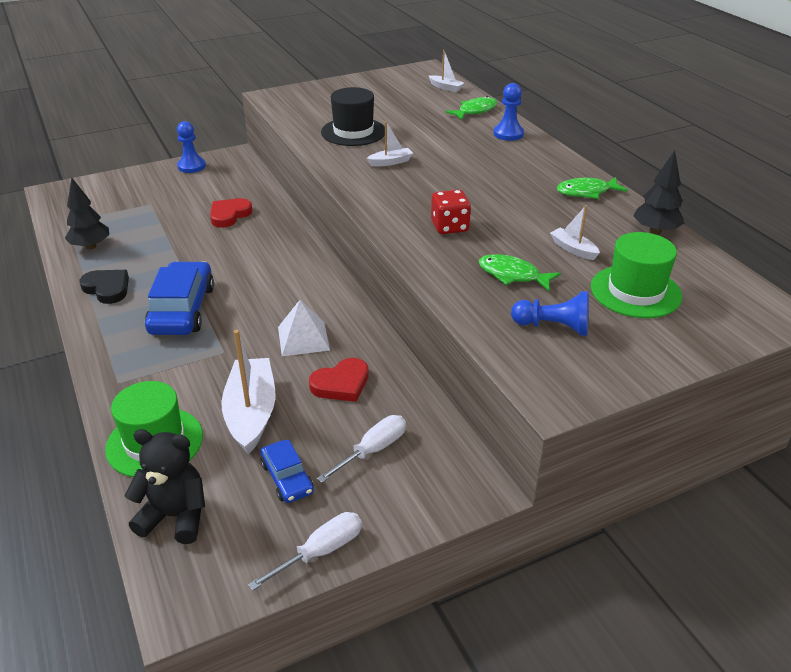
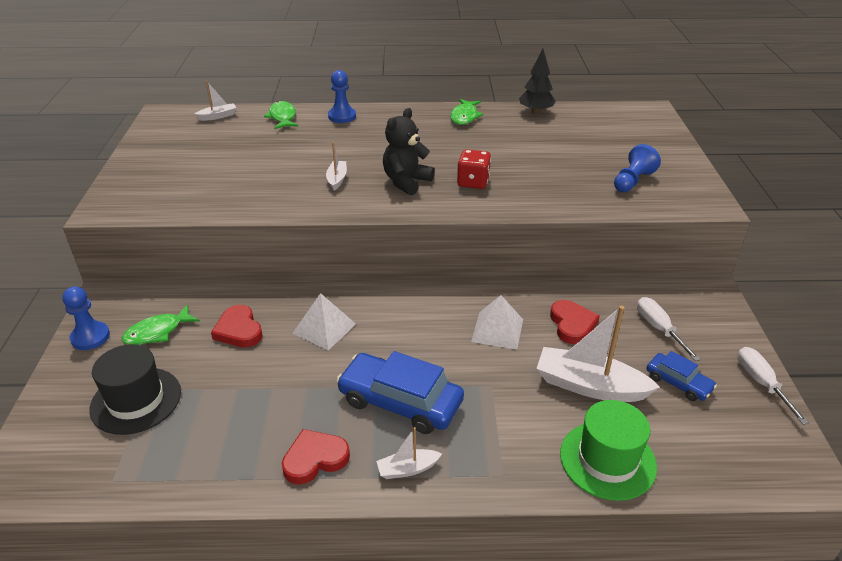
camera: 65 degrees left, 0 degrees up
(91, 246) = (203, 462): black tree -> none
(107, 288) = (315, 459): black heart -> red heart
(175, 516) = (709, 462): black teddy bear -> black teddy bear (406, 182)
(253, 249) = (324, 328): none -> white pyramid
(287, 478) = (678, 383): blue car -> blue car turned 45 degrees clockwise
(353, 132) = (254, 183): black hat -> black hat (136, 400)
(512, 275) = (560, 177): green fish -> green fish (157, 332)
(573, 249) = (540, 145): white boat -> white boat (408, 469)
(635, 291) = (604, 141): green hat -> none

